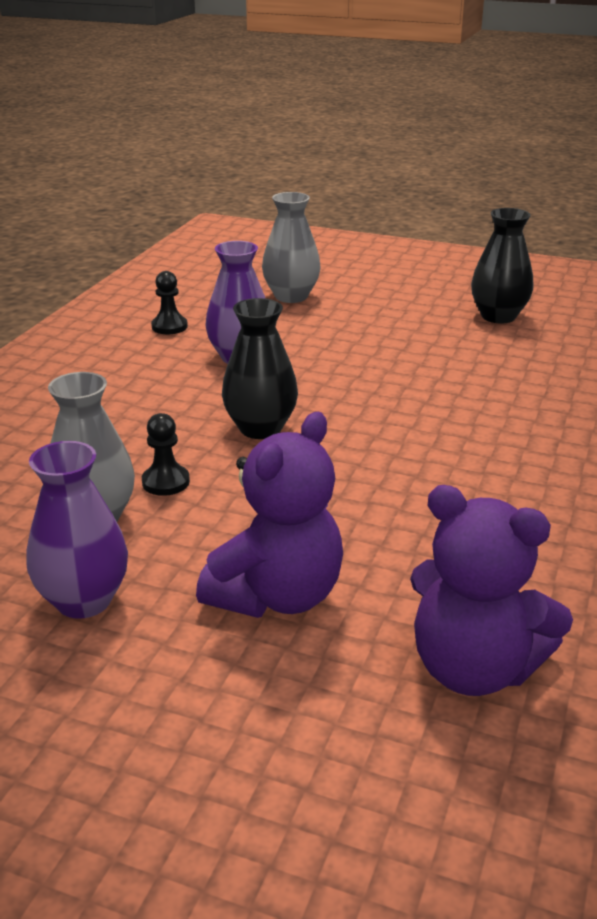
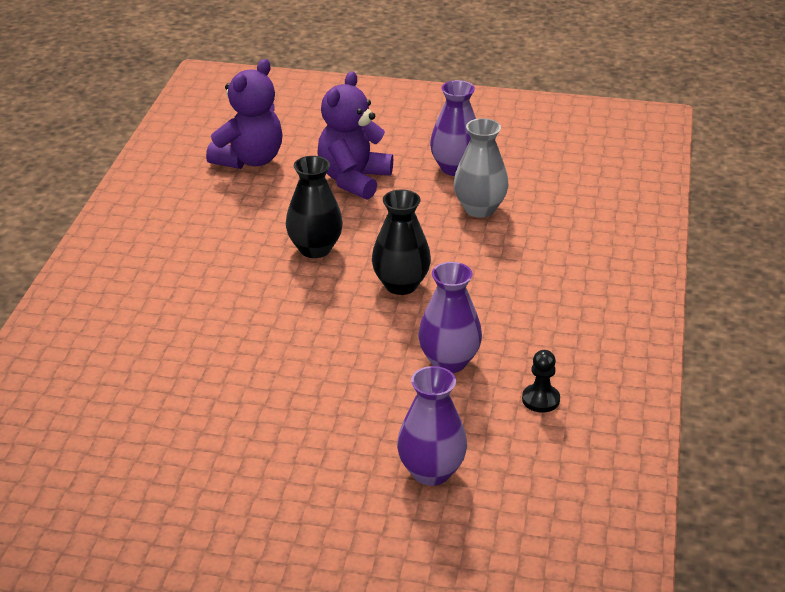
camera: 170 degrees right, 5 degrees up
(166, 482) = (449, 236): black pawn -> none
(291, 296) = (431, 472): grey vase -> purple vase
(474, 668) = (249, 160): purple teddy bear -> purple teddy bear turned 105 degrees clockwise
(498, 316) = (188, 460): black vase -> black vase (315, 249)

